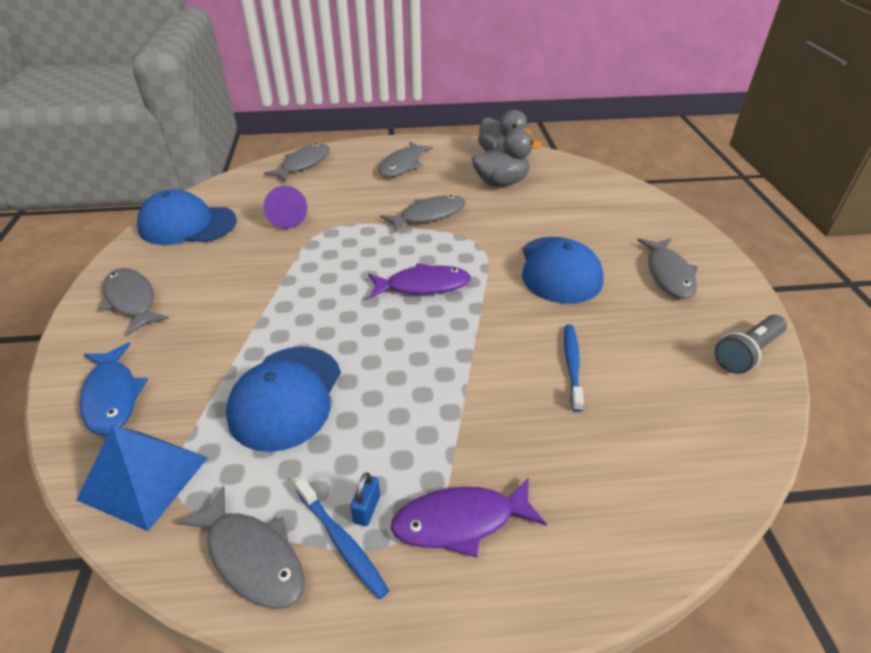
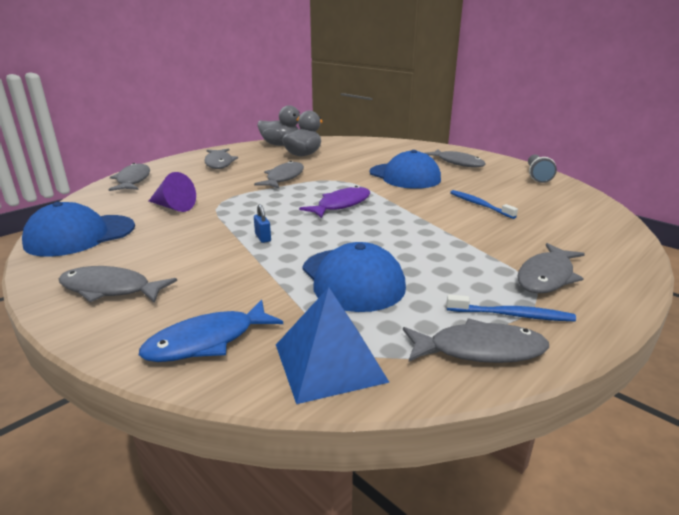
camera: 40 degrees left, 15 degrees down
(112, 397) = (207, 341): blue fish -> blue fish turned 120 degrees clockwise
(367, 509) = (496, 296): blue padlock -> blue padlock (263, 238)
(460, 521) = (547, 276): purple fish -> grey fish

